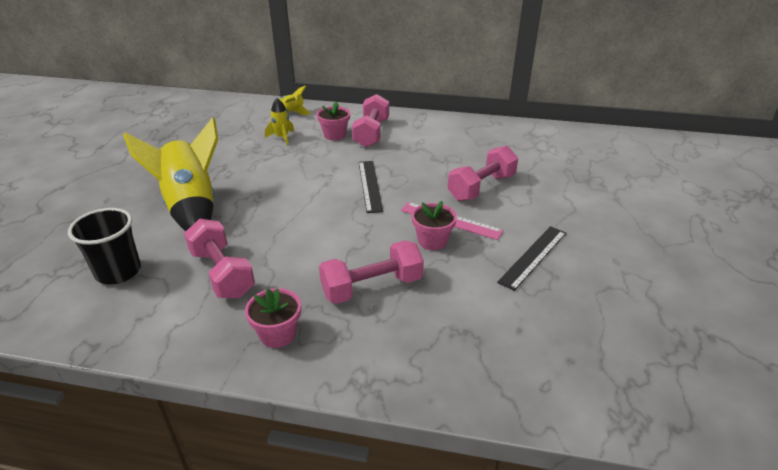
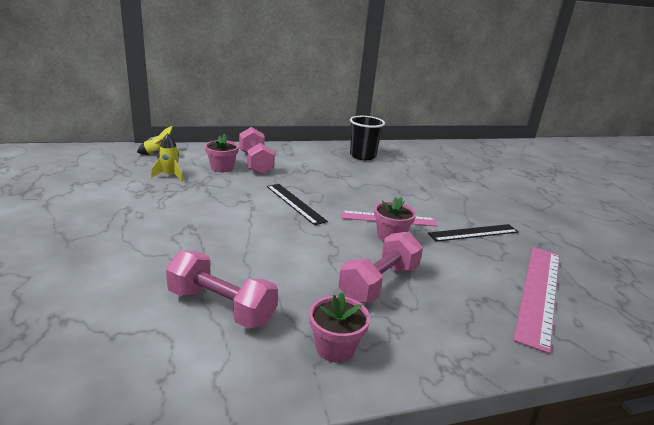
camera: 30 degrees left, 10 degrees down
(118, 272) = (87, 337): black cup -> black cup (362, 156)
(191, 207) = (124, 252): yellow rocket -> none
(481, 187) = (387, 191): pink dumbbell -> none
(533, 257) = (473, 233): black ruler -> black ruler turned 60 degrees clockwise
(536, 342) = (539, 292): none -> pink ruler

